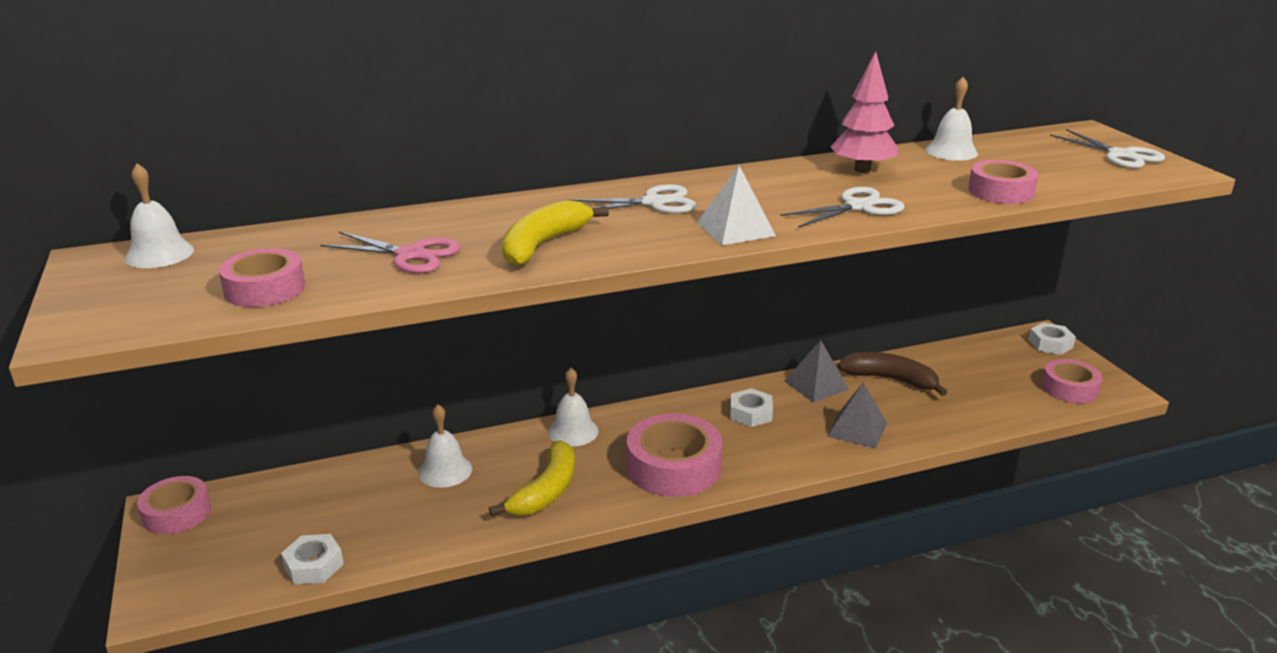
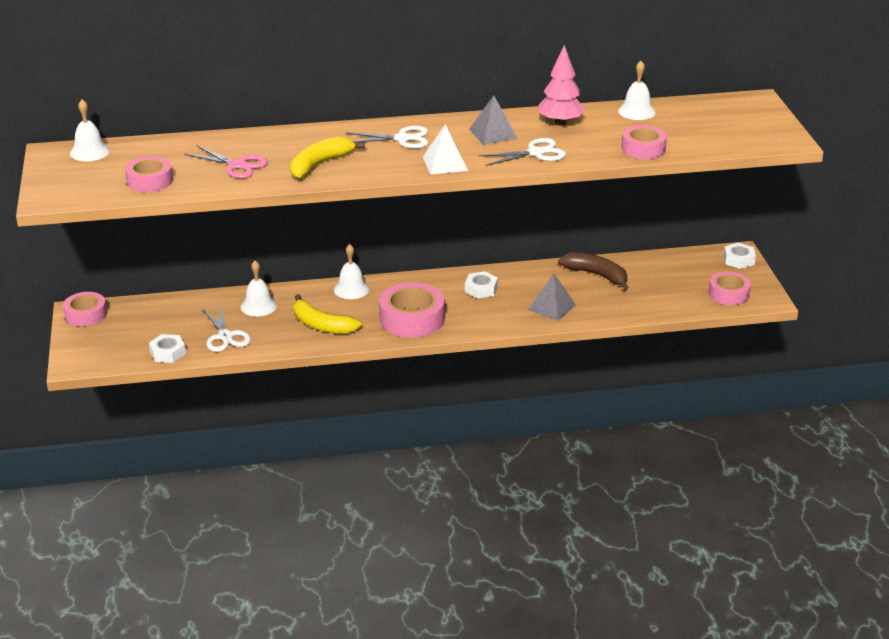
camera: 10 degrees right, 5 degrees up
(546, 491) = (321, 325): yellow banana -> yellow banana turned 90 degrees clockwise
(816, 385) = (539, 274): grey pyramid -> grey pyramid (493, 133)
(1120, 155) = (759, 124): white scissors -> white scissors (225, 336)

